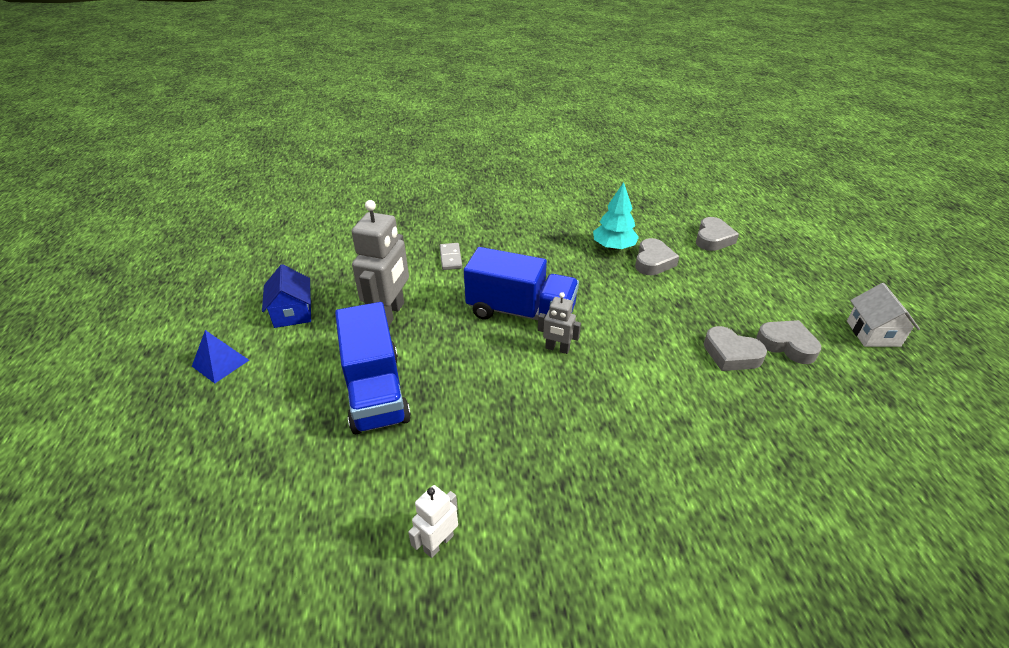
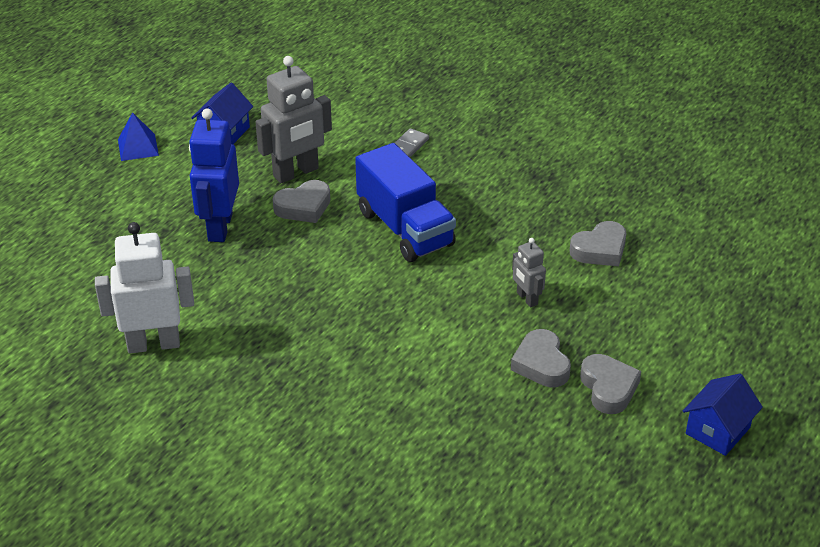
camera: 40 degrees right, 0 degrees up
(375, 391) = (219, 227): blue truck -> blue robot
(438, 543) = (153, 344): white robot -> white robot, size x1.92
(557, 349) = (394, 274): grey robot -> grey robot (526, 299)
(613, 247) = (581, 215): turquoise tree -> none
(713, 239) = (706, 261): grey heart -> grey heart (303, 207)
(873, 333) = (717, 430): white house -> blue house

